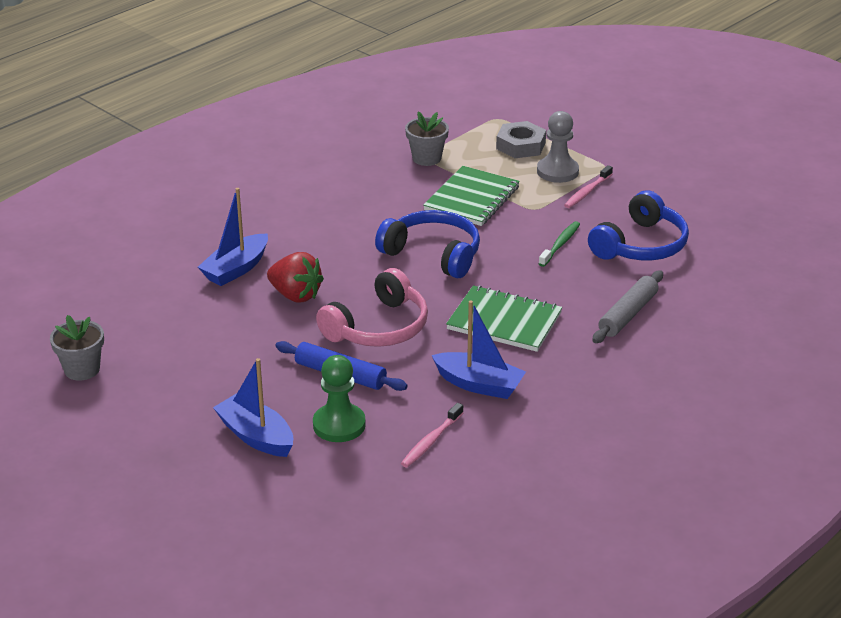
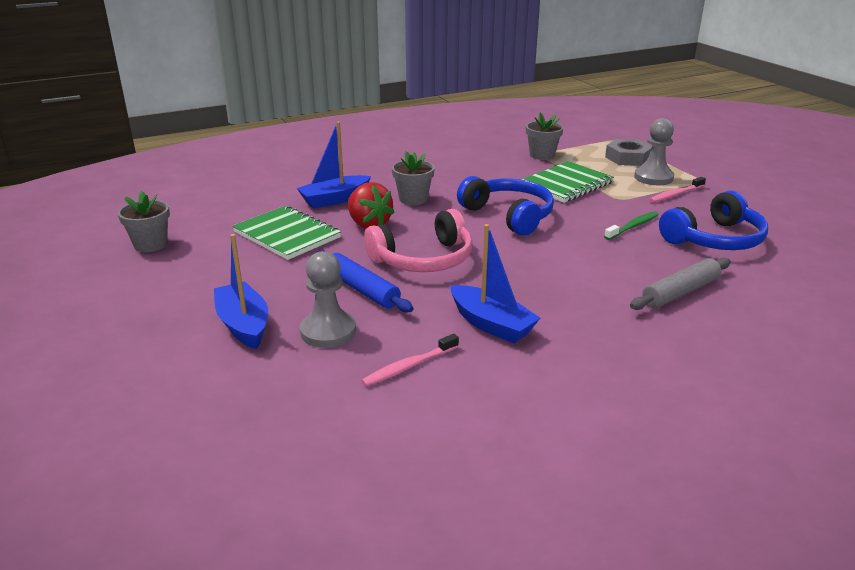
camera: 20 degrees right, 5 degrees down
(321, 251) = (413, 199): none -> grey flower pot
(339, 425) = (328, 331): green pawn -> grey pawn
(504, 321) = (547, 276): green notebook -> green notebook (287, 235)

